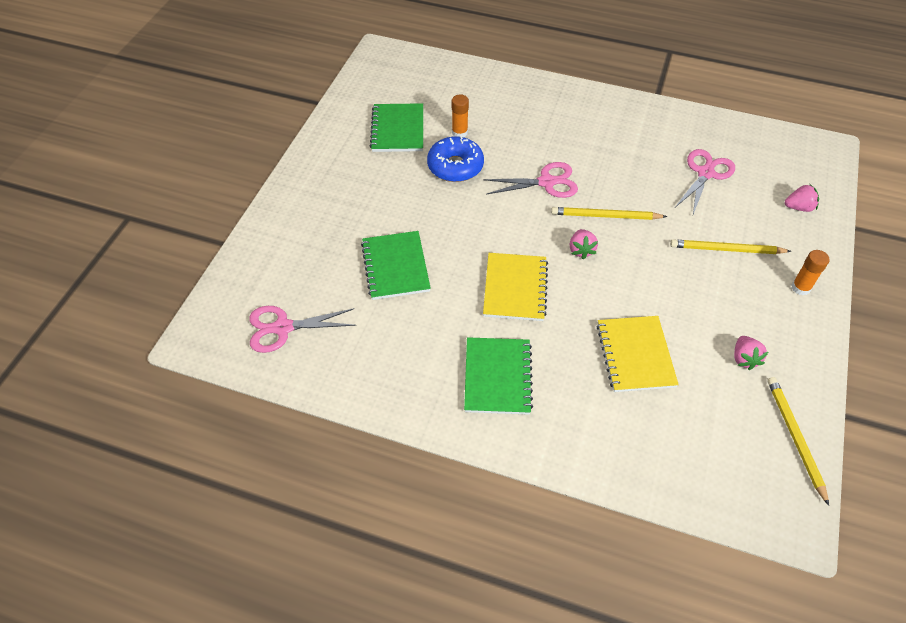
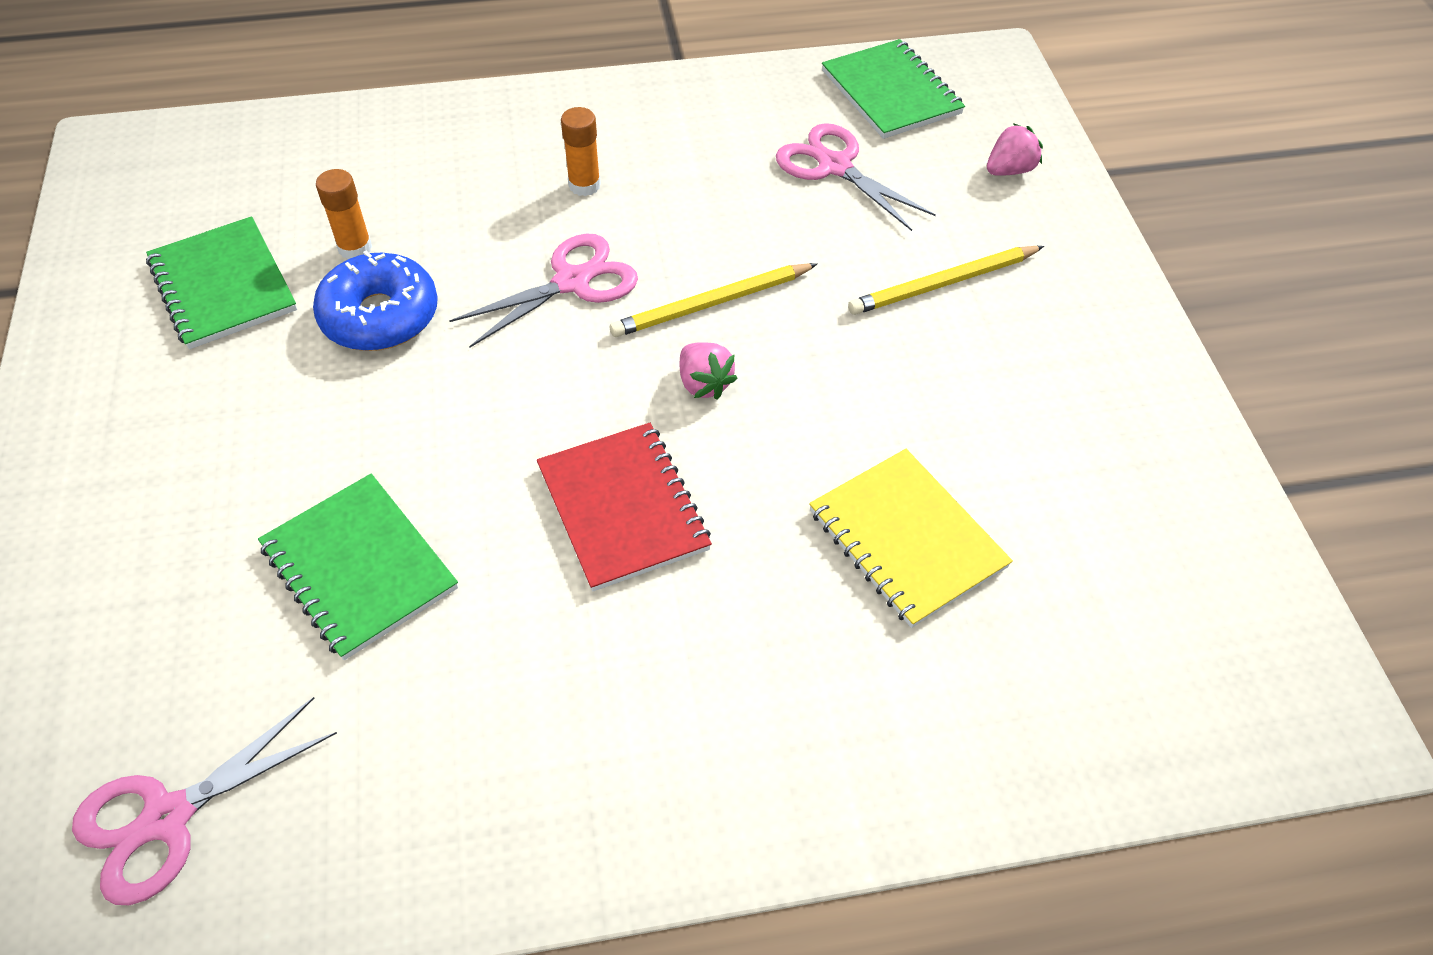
camera: 30 degrees left, 0 degrees up
(497, 377) = (685, 703): green notebook -> green notebook (891, 92)
(515, 288) = (622, 508): yellow notebook -> red notebook
(705, 173) = (834, 166): pink scissors -> pink scissors turned 45 degrees counterclockwise
(744, 359) = (1082, 463): pink strawberry -> none
(794, 437) = (1239, 566): yellow pencil -> none
(800, 288) = (1092, 302): orange glue stick -> orange glue stick (584, 185)

